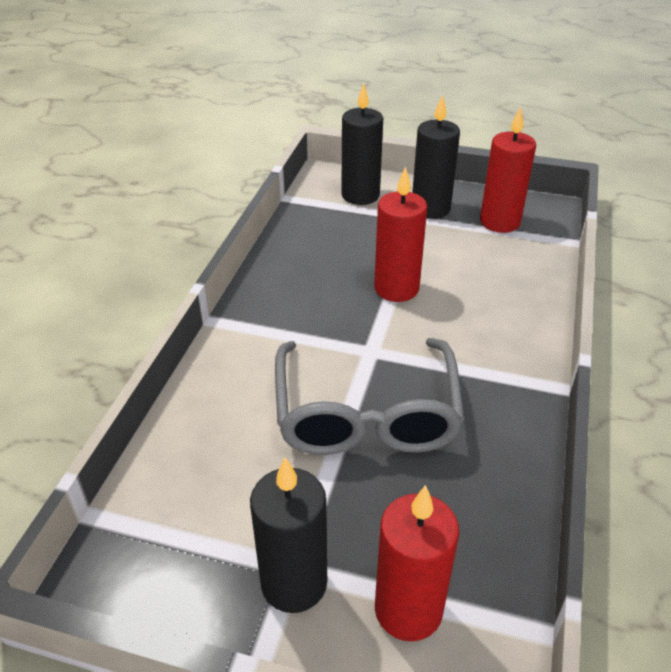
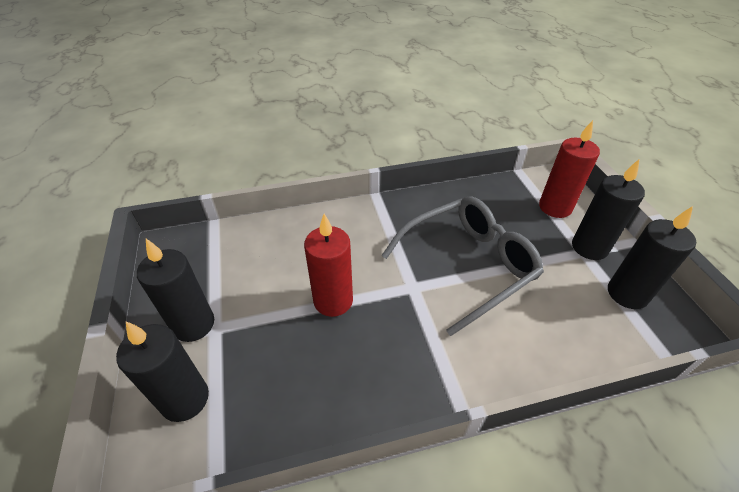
camera: 120 degrees left, 5 degrees up
(192, 556) = (627, 294): none -> black candle
(499, 222) = (200, 269): red candle -> none

